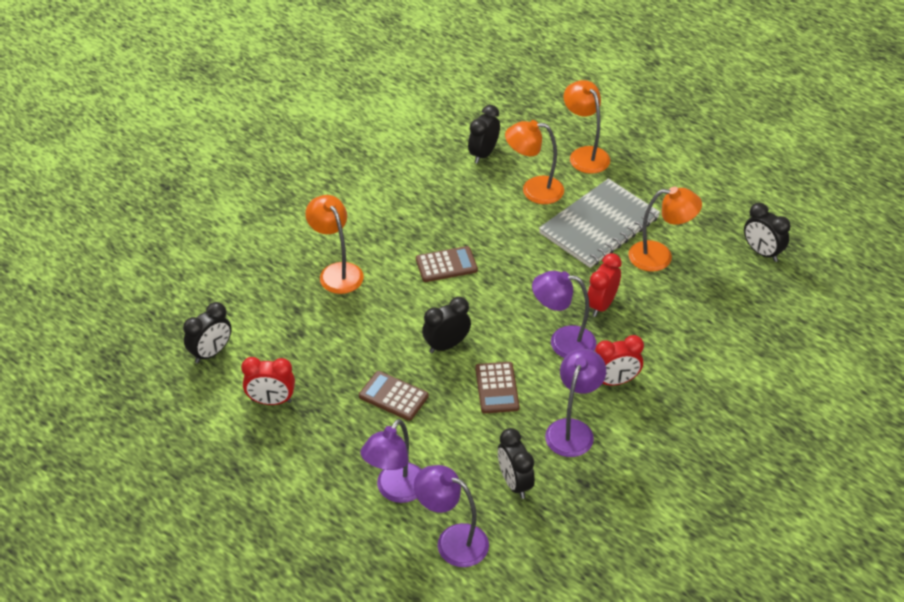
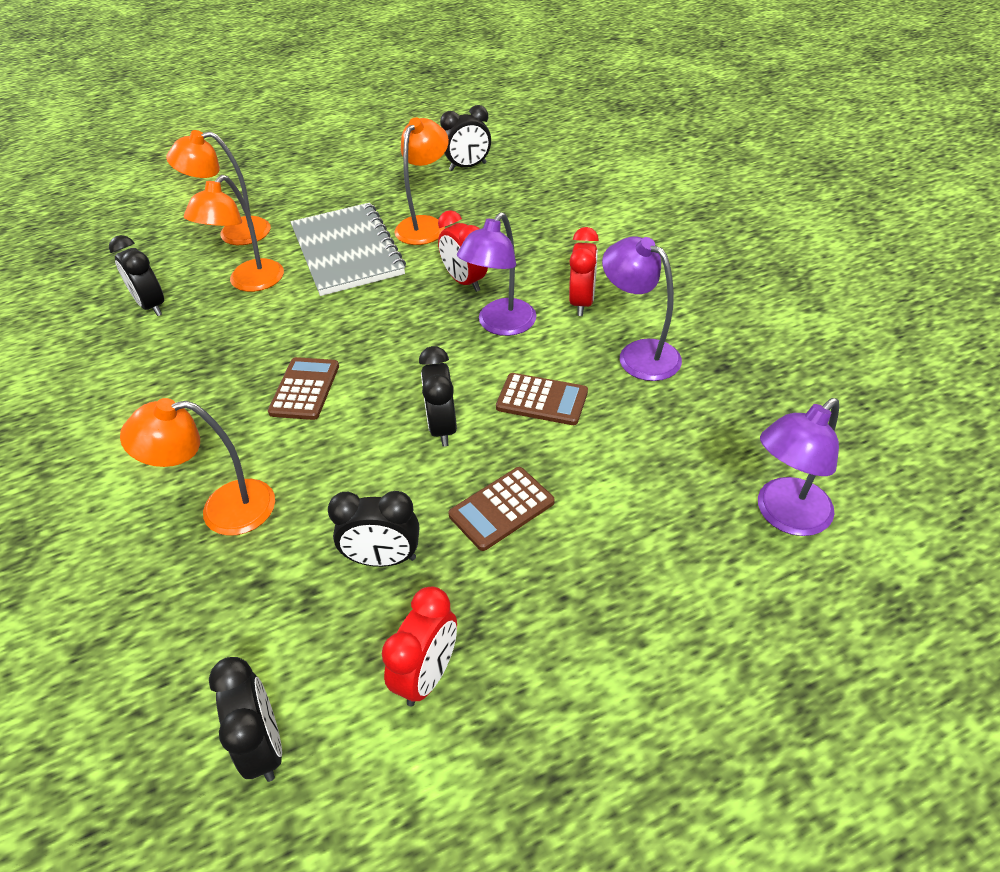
camera: 65 degrees left, 0 degrees up
(395, 491) = (677, 555): purple lamp -> none
(514, 483) = (703, 427): black clock -> black clock (383, 559)

